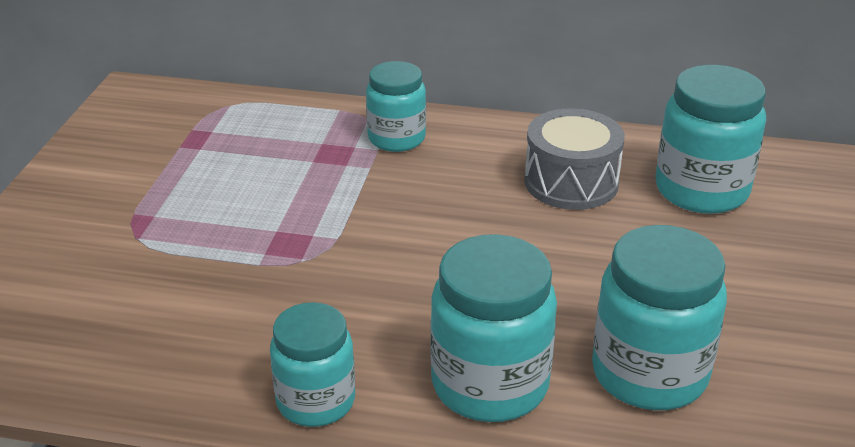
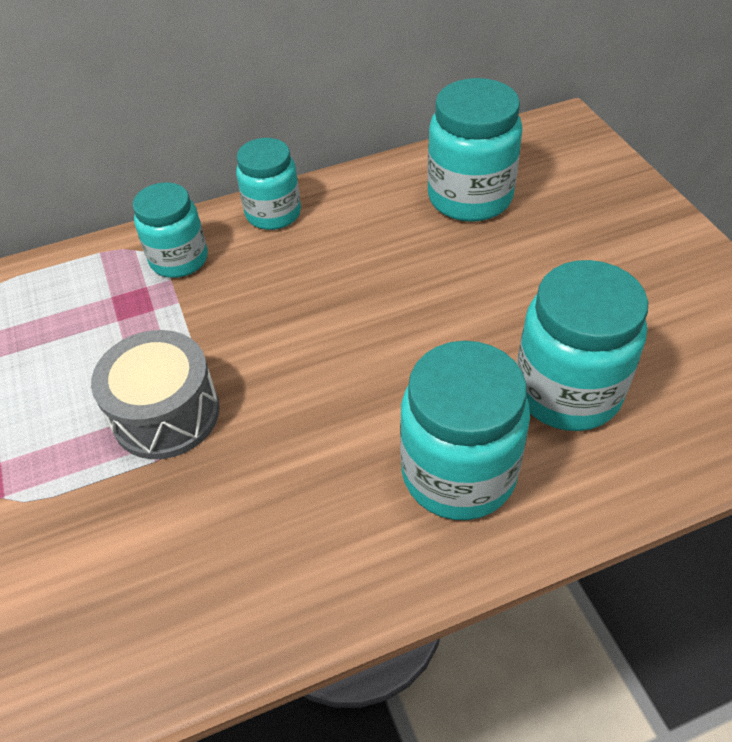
camera: 30 degrees left, 15 degrees up
(316, 401) = (327, 580): turquoise jar -> turquoise jar (273, 214)
(571, 182) = (365, 236): grey drum -> grey drum (166, 413)

